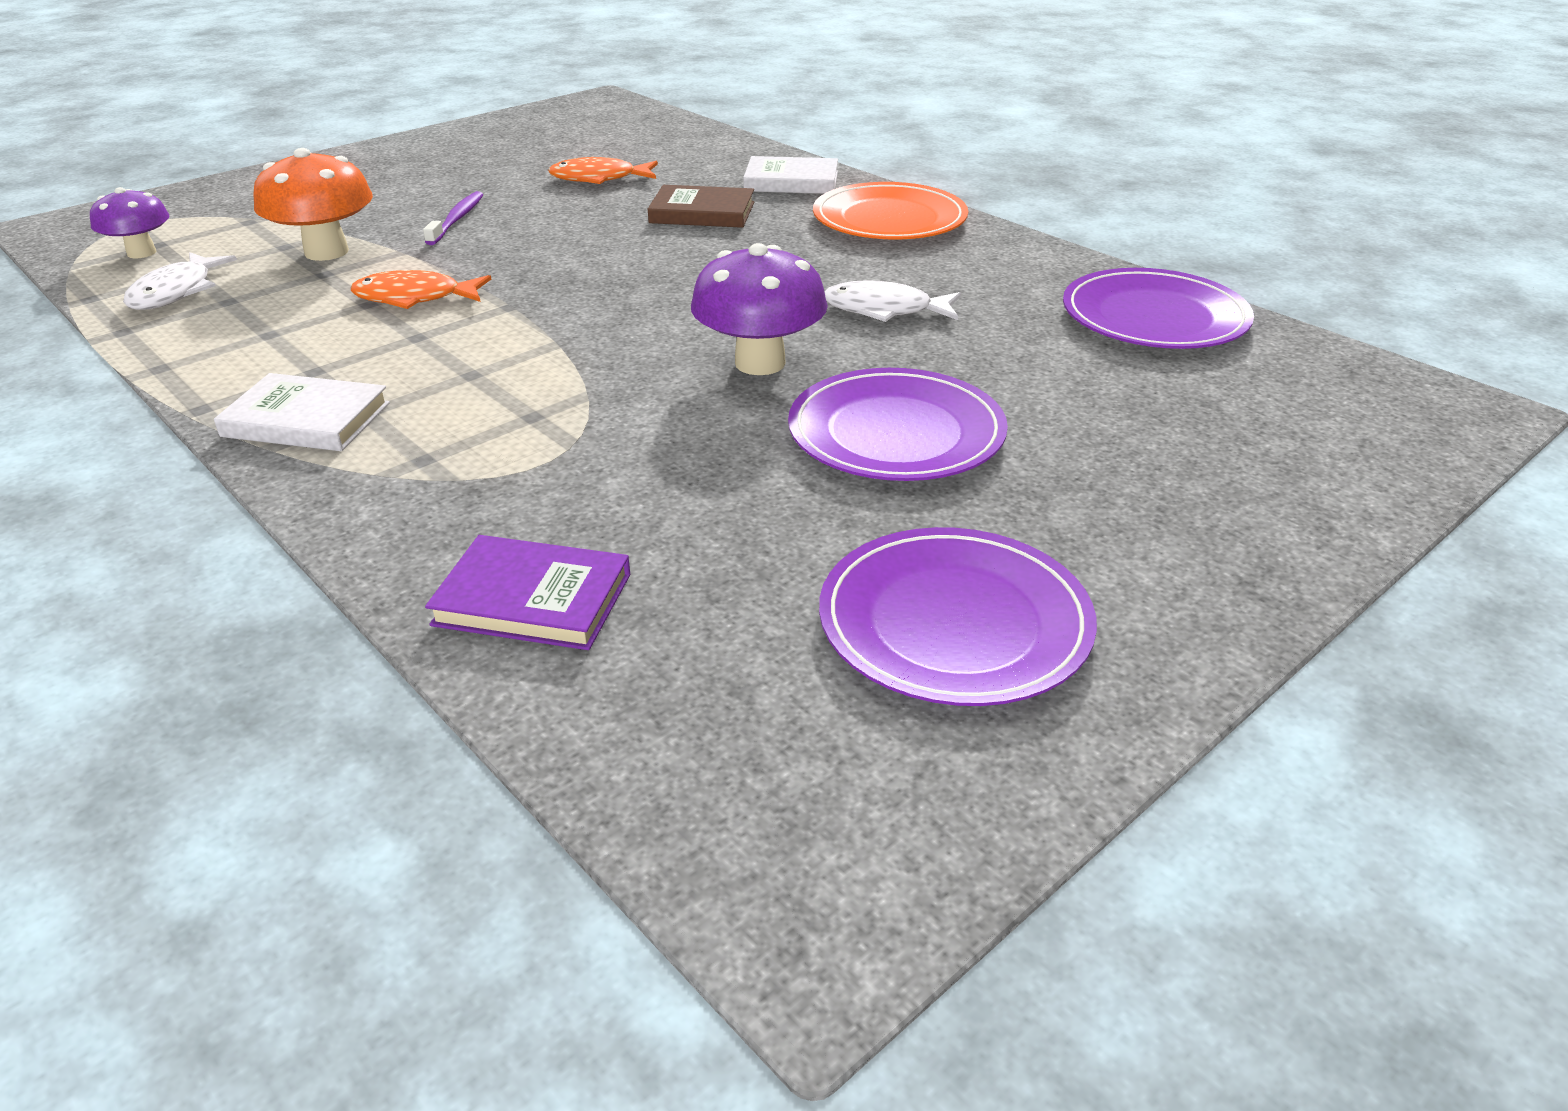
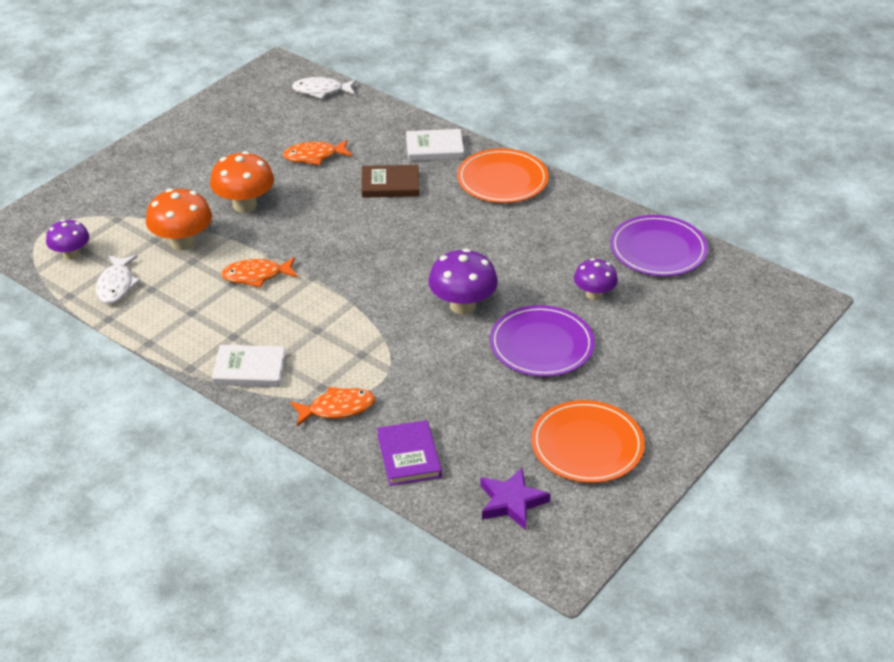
camera: 10 degrees left, 5 degrees up
(432, 497) = (337, 408): none -> orange fish
(457, 219) = (244, 205): purple toothbrush -> orange mushroom
(533, 599) = (409, 456): purple book -> purple book turned 75 degrees clockwise
(733, 728) = (511, 502): none -> purple star
(884, 310) = (517, 259): white fish -> white fish (321, 91)
(954, 622) = (587, 445): purple plate -> orange plate
(1020, 367) = (594, 294): none -> purple mushroom

